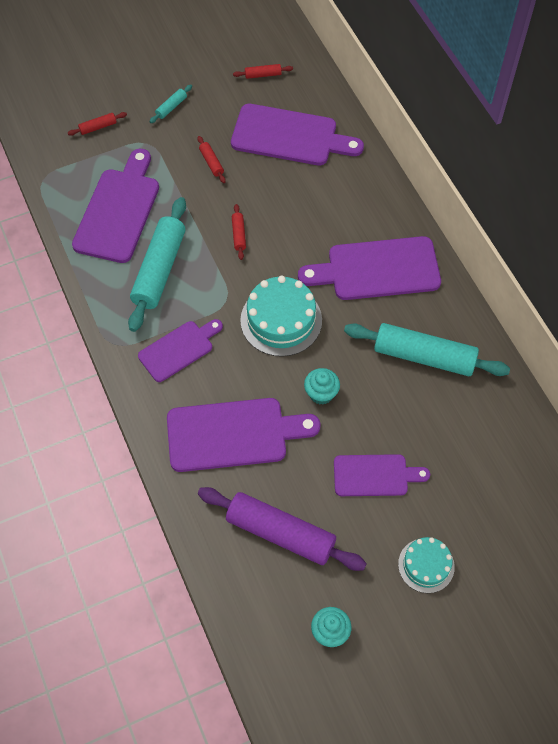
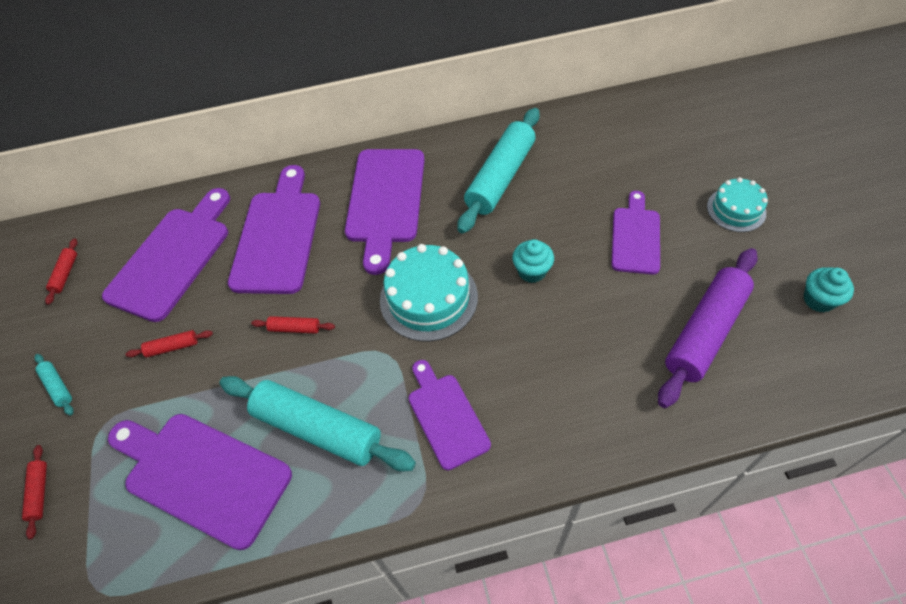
camera: 75 degrees left, 5 degrees down
(233, 434) = (575, 366): purple cutting board -> purple cutting board (278, 236)

